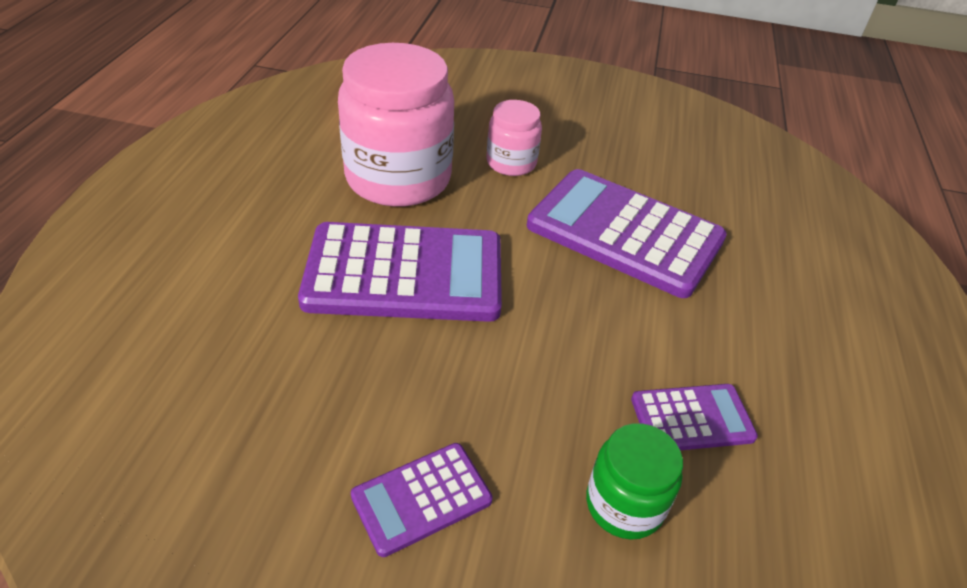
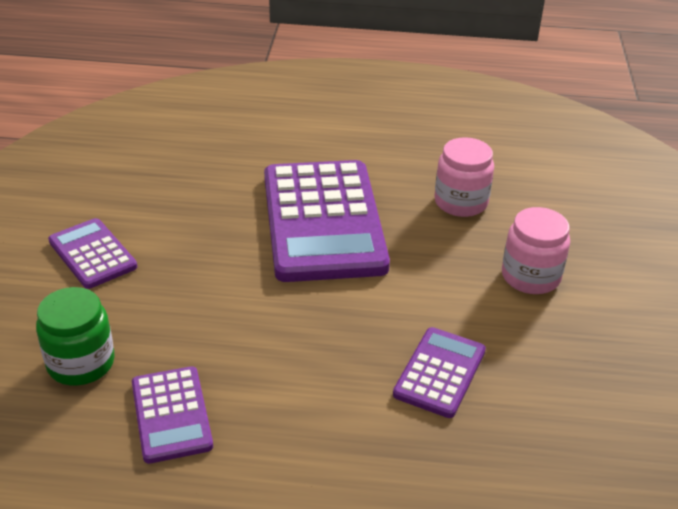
camera: 85 degrees right, 5 degrees down
(398, 178) = (461, 202): pink jar -> pink jar, size x0.50
(625, 233) = (440, 372): purple calculator -> purple calculator, size x0.49

